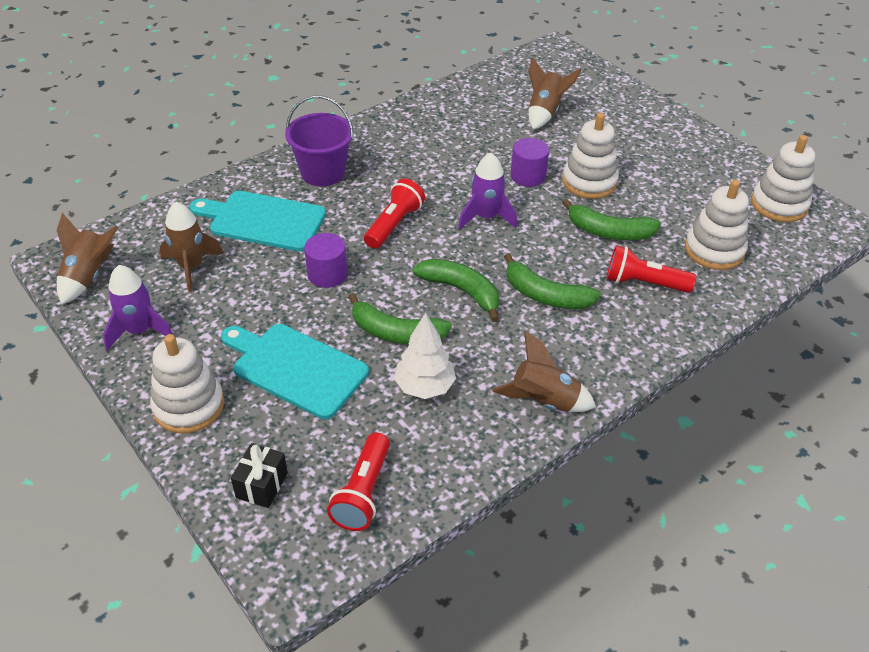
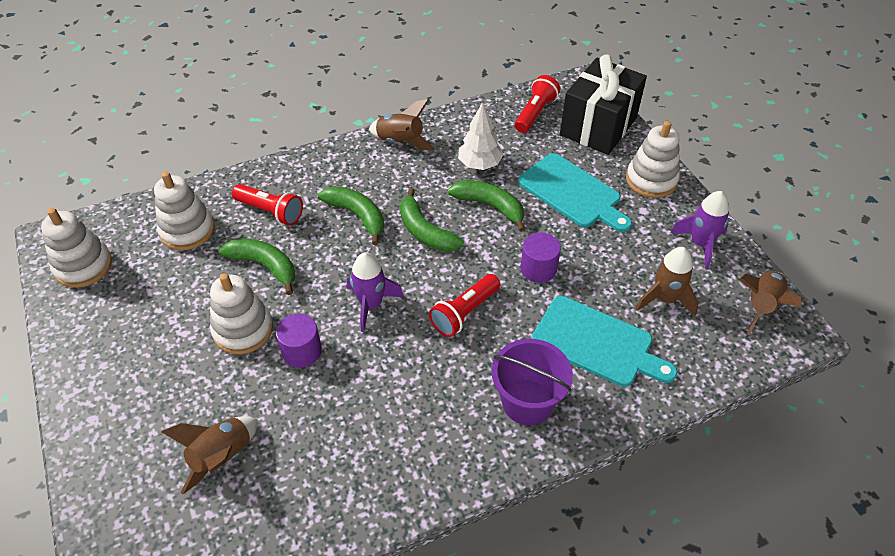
camera: 165 degrees left, 5 degrees up
(262, 485) = (598, 126): black gift -> black gift, size x2.33

